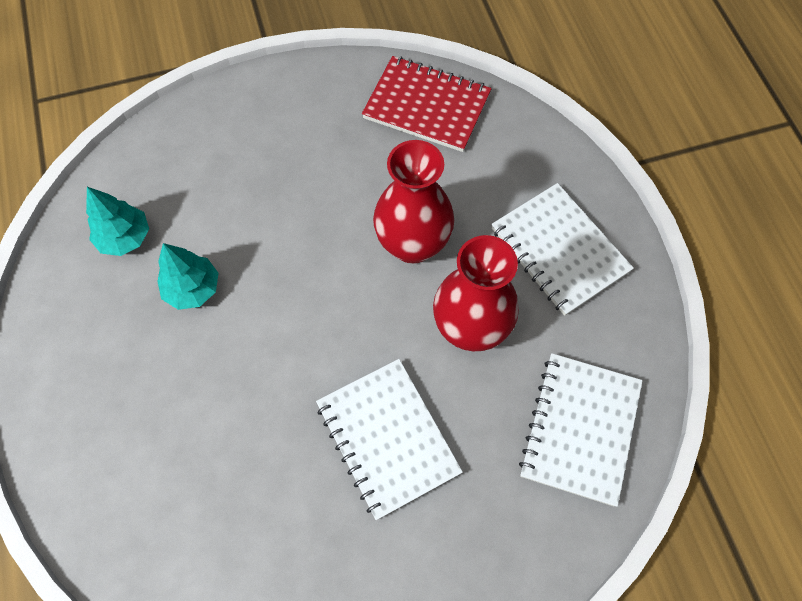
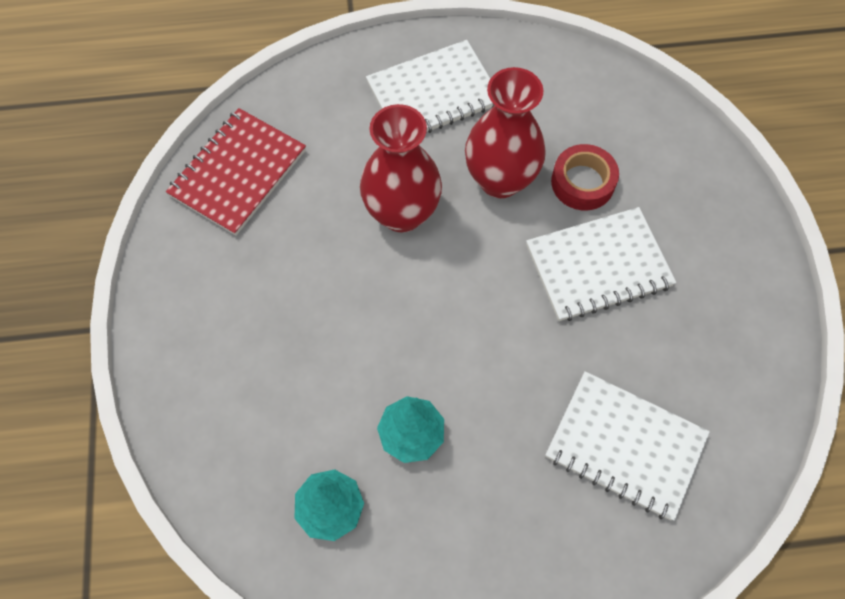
camera: 80 degrees left, 0 degrees up
(486, 412) = (582, 182): none -> red tape
(580, 429) = (605, 116): white notebook -> white notebook (625, 446)

